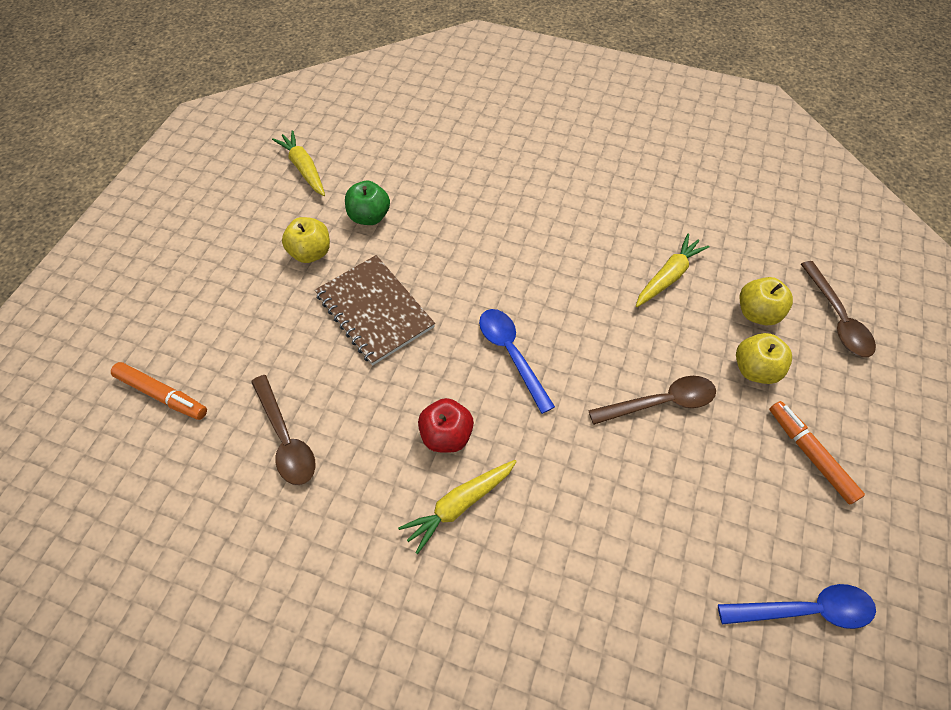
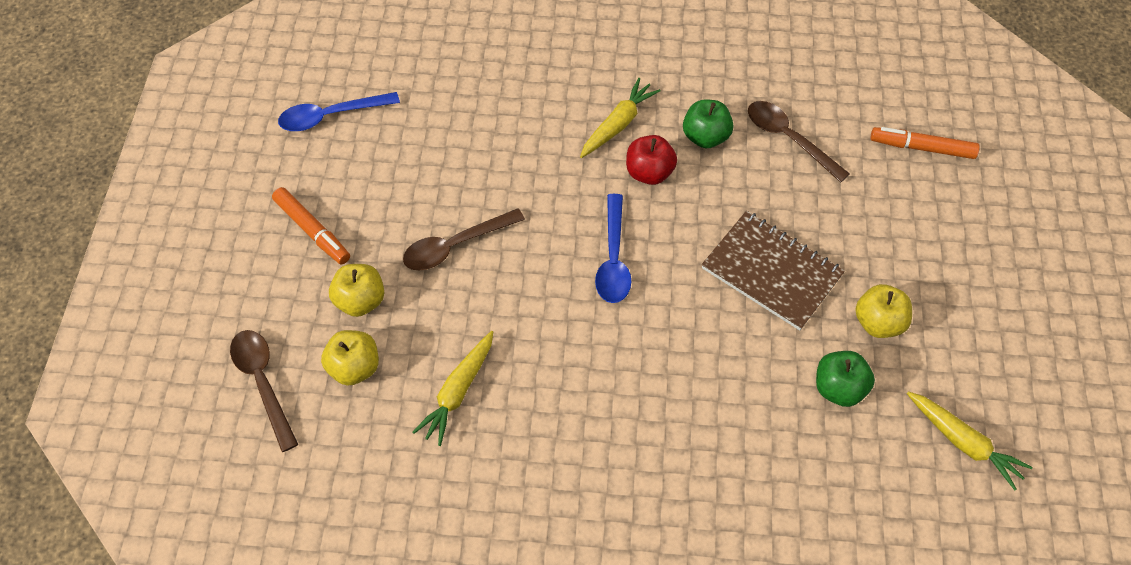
camera: 165 degrees right, 0 degrees up
(371, 463) = (705, 137): none -> green apple
(511, 354) = (613, 259): blue spoon -> blue spoon turned 45 degrees clockwise

